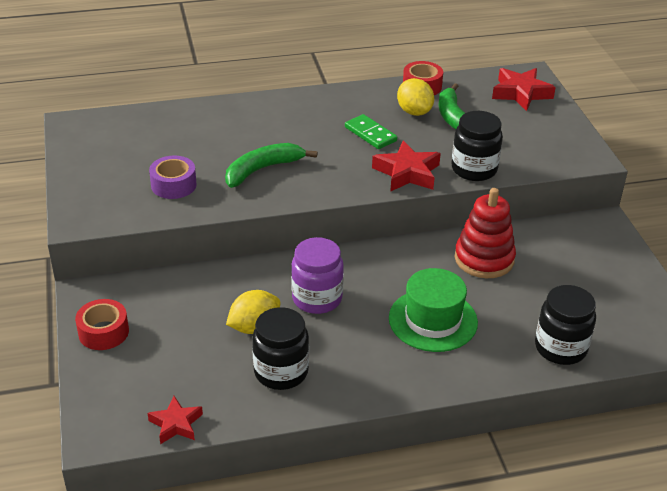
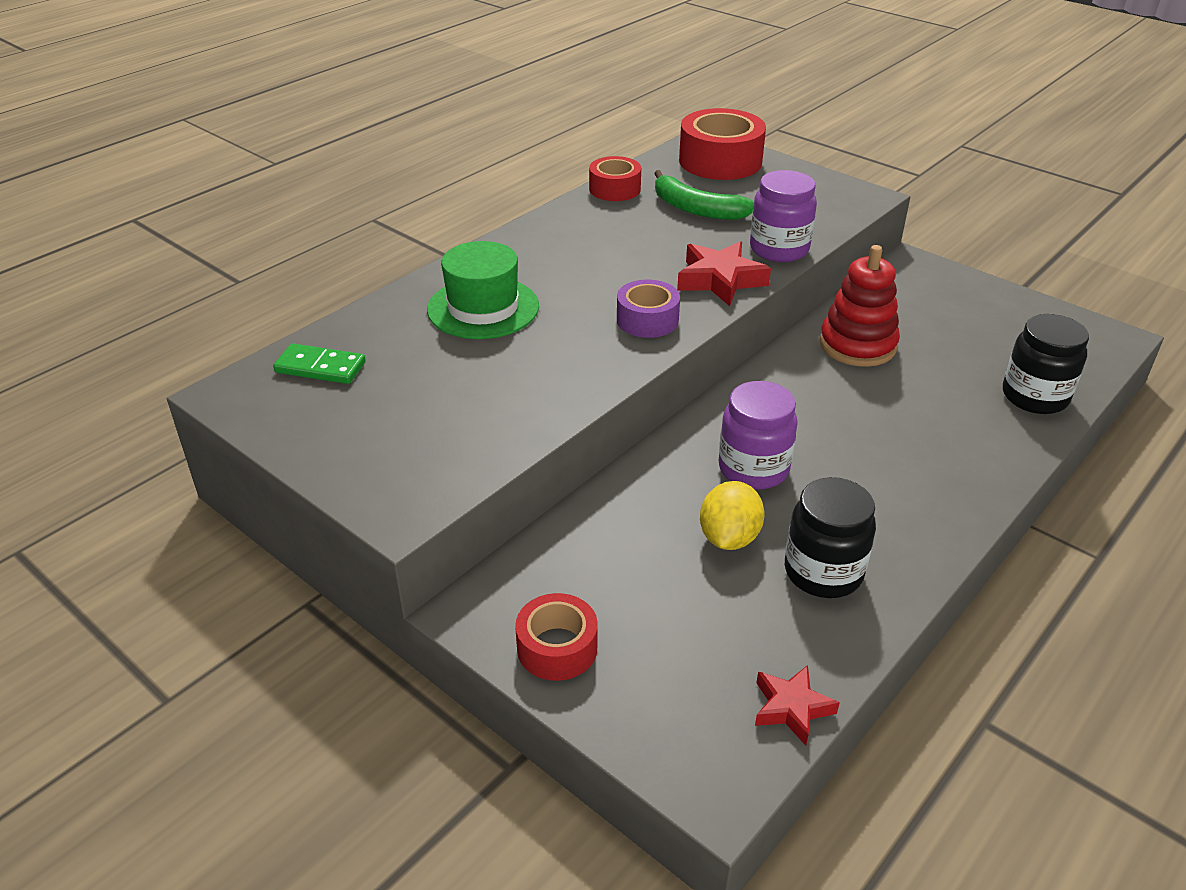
camera: 35 degrees left, 0 degrees up
(173, 185) = (473, 408): purple tape -> purple tape (647, 320)
(263, 169) = (559, 343): green banana -> none
(370, 134) = (627, 256): green domino -> green domino (320, 367)
(414, 112) = (642, 217): yellow lemon -> none
(433, 320) = (893, 430): green hat -> green hat (483, 308)
(474, 169) = (779, 249): black jar -> purple jar
(521, 93) = (720, 161): red star -> red tape

